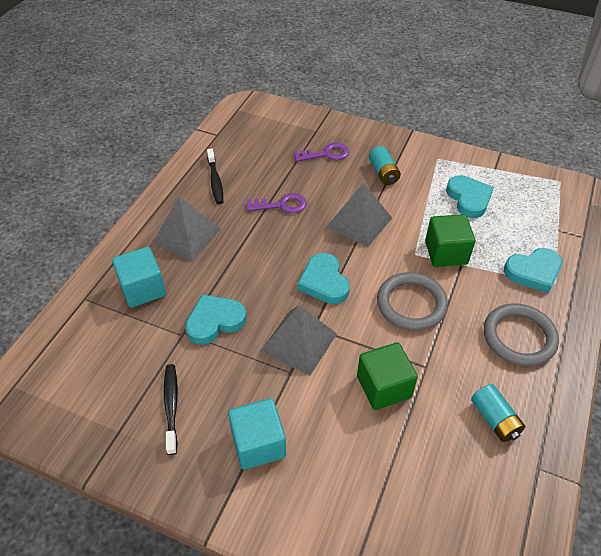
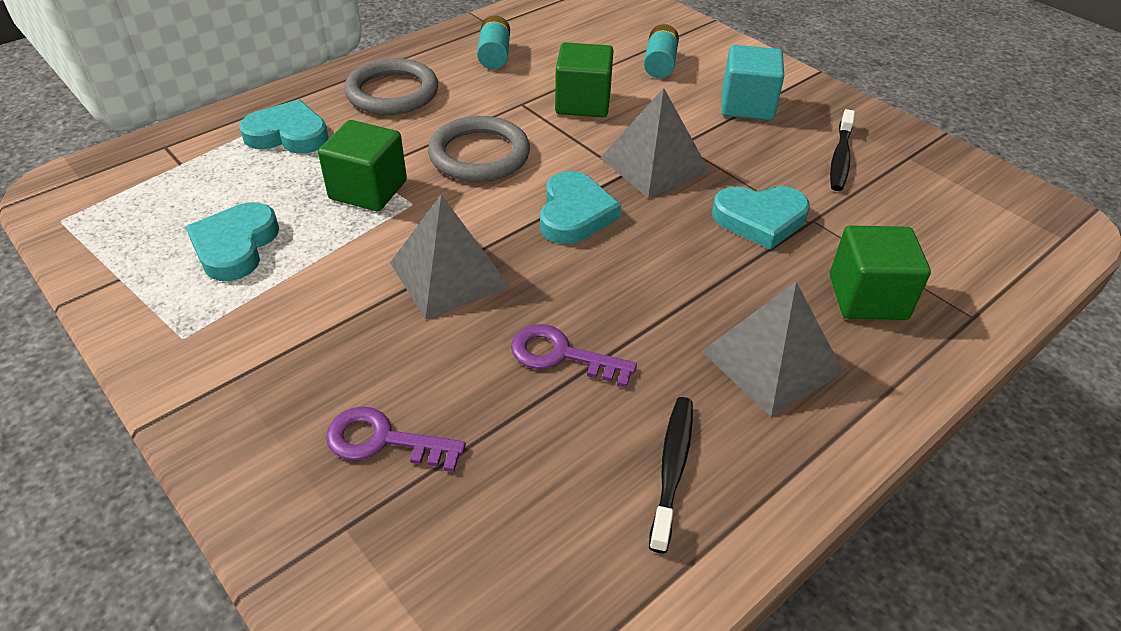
camera: 155 degrees left, 5 degrees down
(143, 289) = (867, 297): turquoise cube -> green cube
(383, 173) = (316, 347): turquoise battery -> turquoise battery (660, 64)

